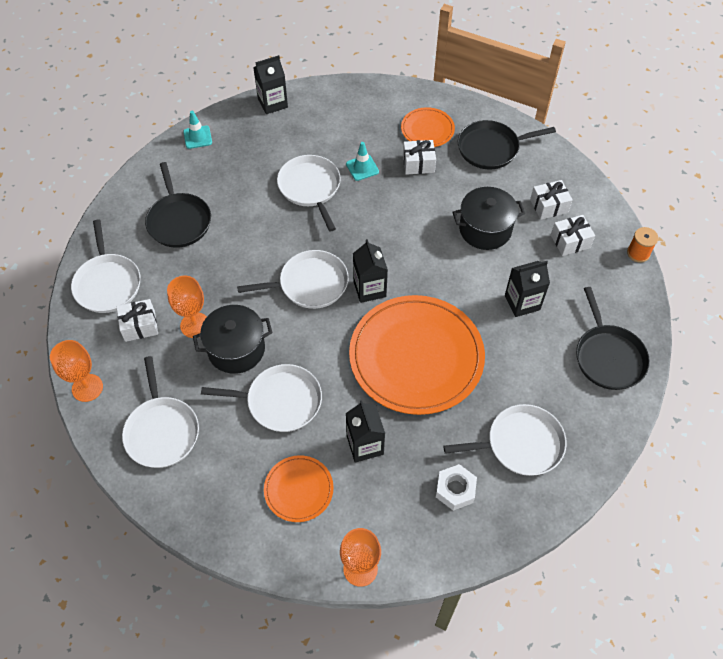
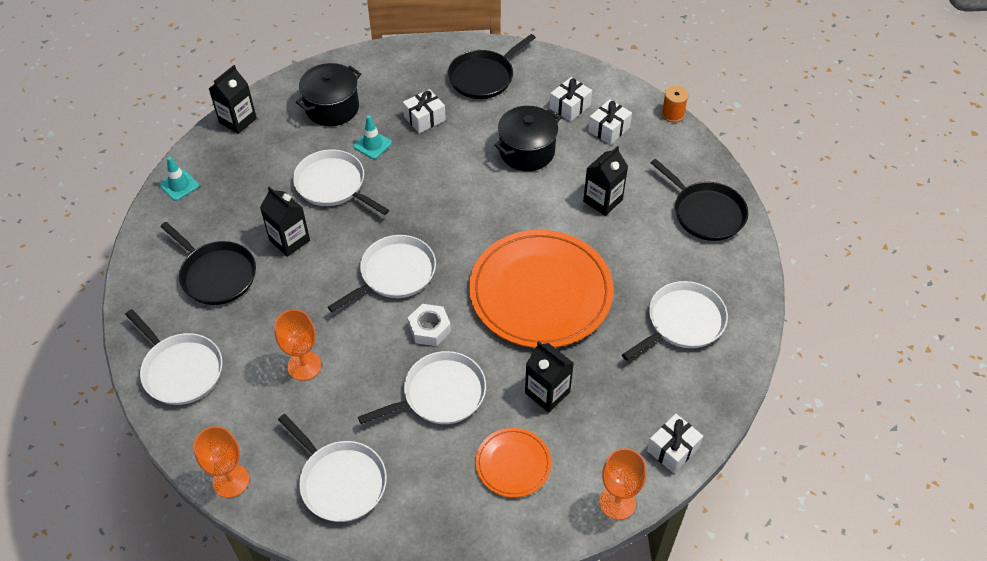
camera: 30 degrees left, 5 degrees down
(140, 326) = (246, 394): white gift -> white gift (673, 449)
(236, 349) = (363, 368): black pot -> black pot (332, 108)
(369, 289) = (456, 252): black carton -> black carton (289, 240)
(427, 129) = (412, 84): orange plate -> none
(455, 490) = (653, 389): white nut -> white nut (429, 329)

